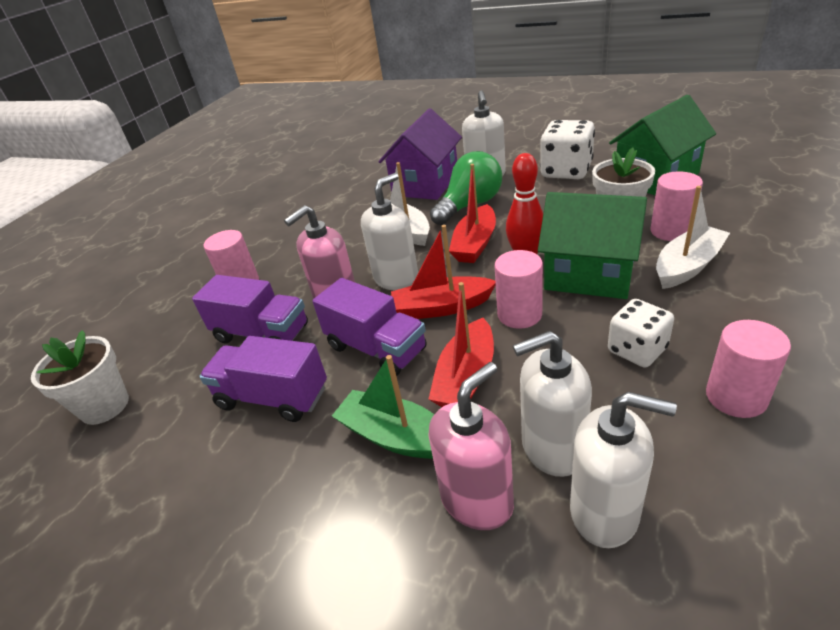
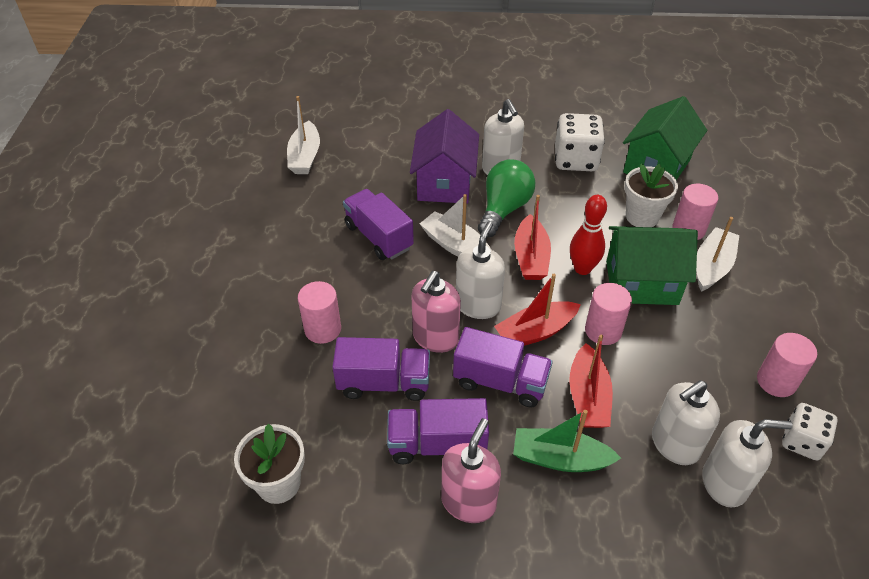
camera: 25 degrees left, 10 degrees up
(319, 164) = (305, 156): none -> white boat
(340, 220) = (378, 237): none -> purple truck
(477, 500) = (641, 494): pink soap dispenser -> pink soap dispenser (468, 502)
(637, 350) = (702, 352): white dice -> white dice (802, 441)

